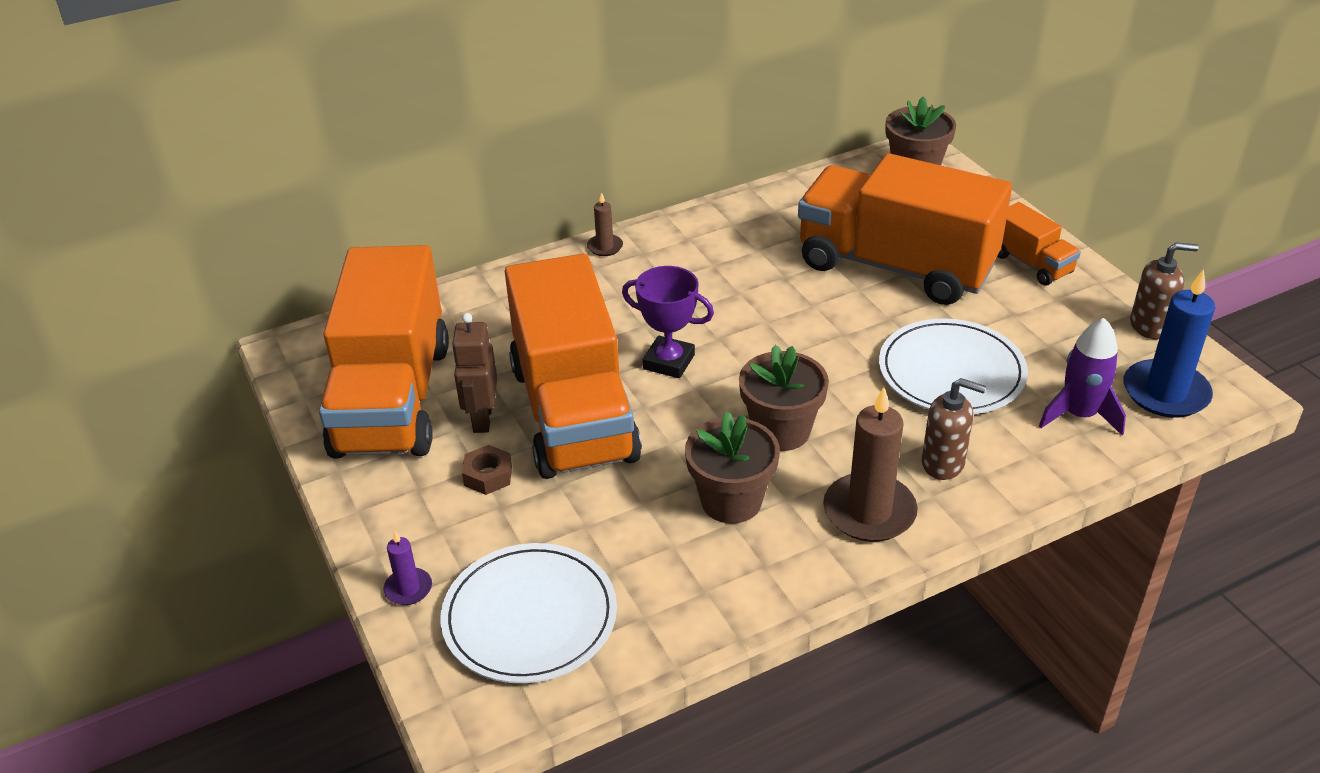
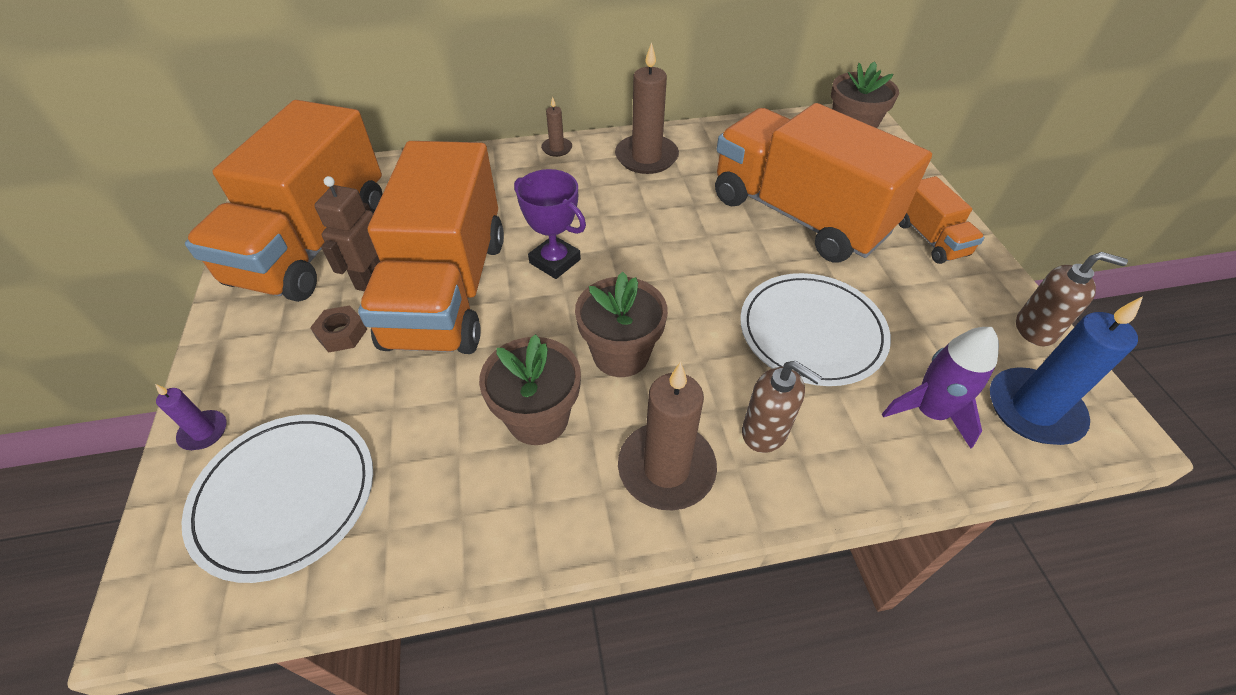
camera: 15 degrees right, 10 degrees up
(709, 237) = (646, 157): none -> brown candle

